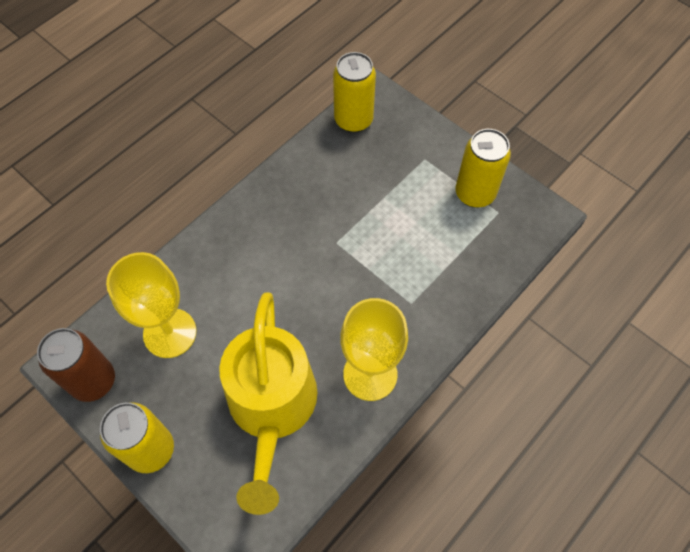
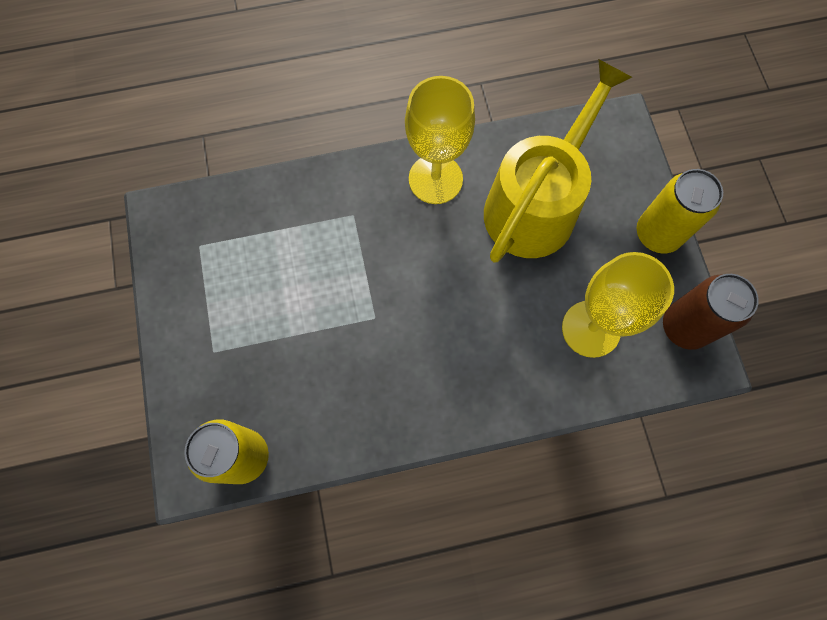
camera: 145 degrees left, 10 degrees up
(475, 193) = (202, 279): yellow can -> none

